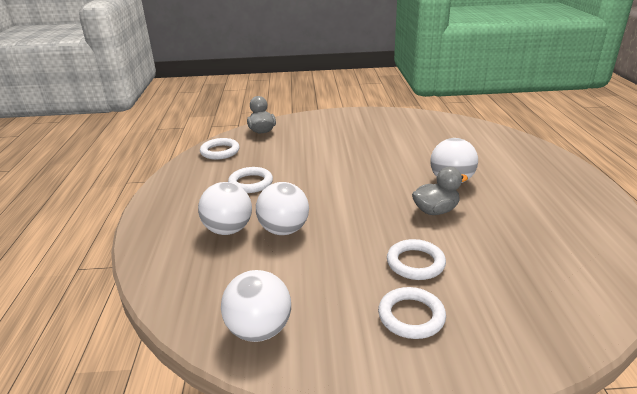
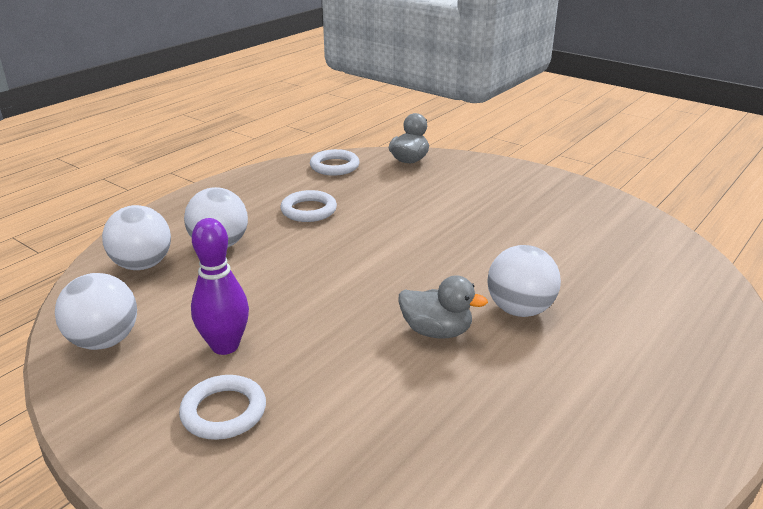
camera: 40 degrees right, 0 degrees up
(284, 230) = (260, 270): white ball -> white ball (142, 265)
(344, 283) = (225, 346): none -> purple bowling pin
(415, 263) = (316, 369): white ring -> none

